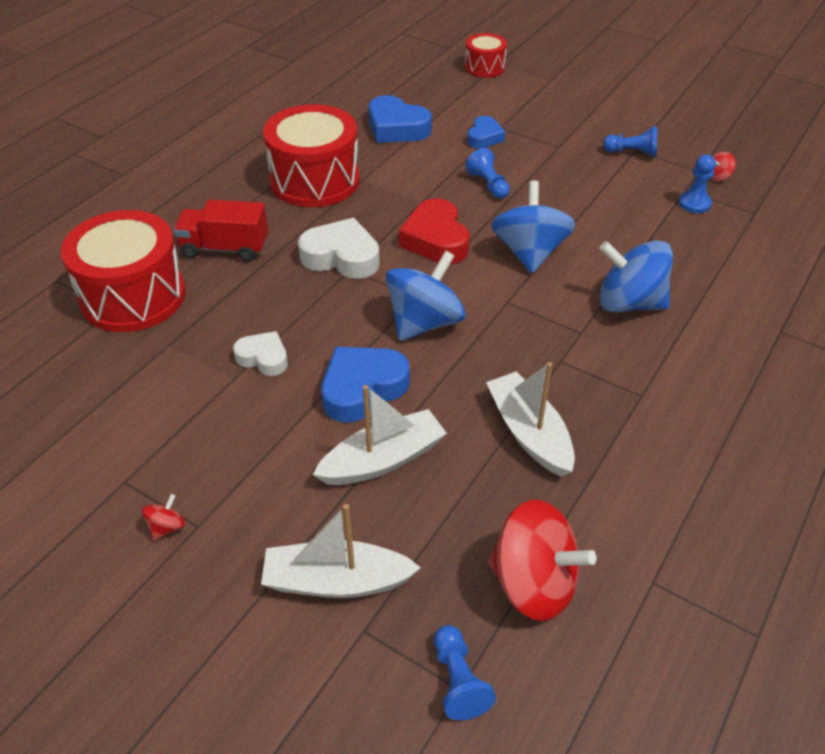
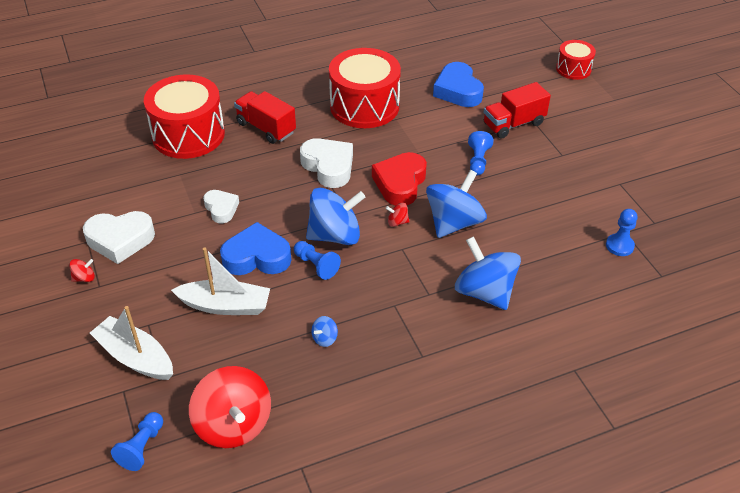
camera: 35 degrees right, 0 degrees up
(169, 457) = (120, 240): none -> white heart
(484, 137) = (513, 124): blue heart -> red truck
(529, 433) = (325, 338): white boat -> blue spinning top
(632, 152) = (615, 184): blue pawn -> blue pawn (316, 265)
(717, 176) = (664, 234): red spinning top -> red spinning top (397, 222)

